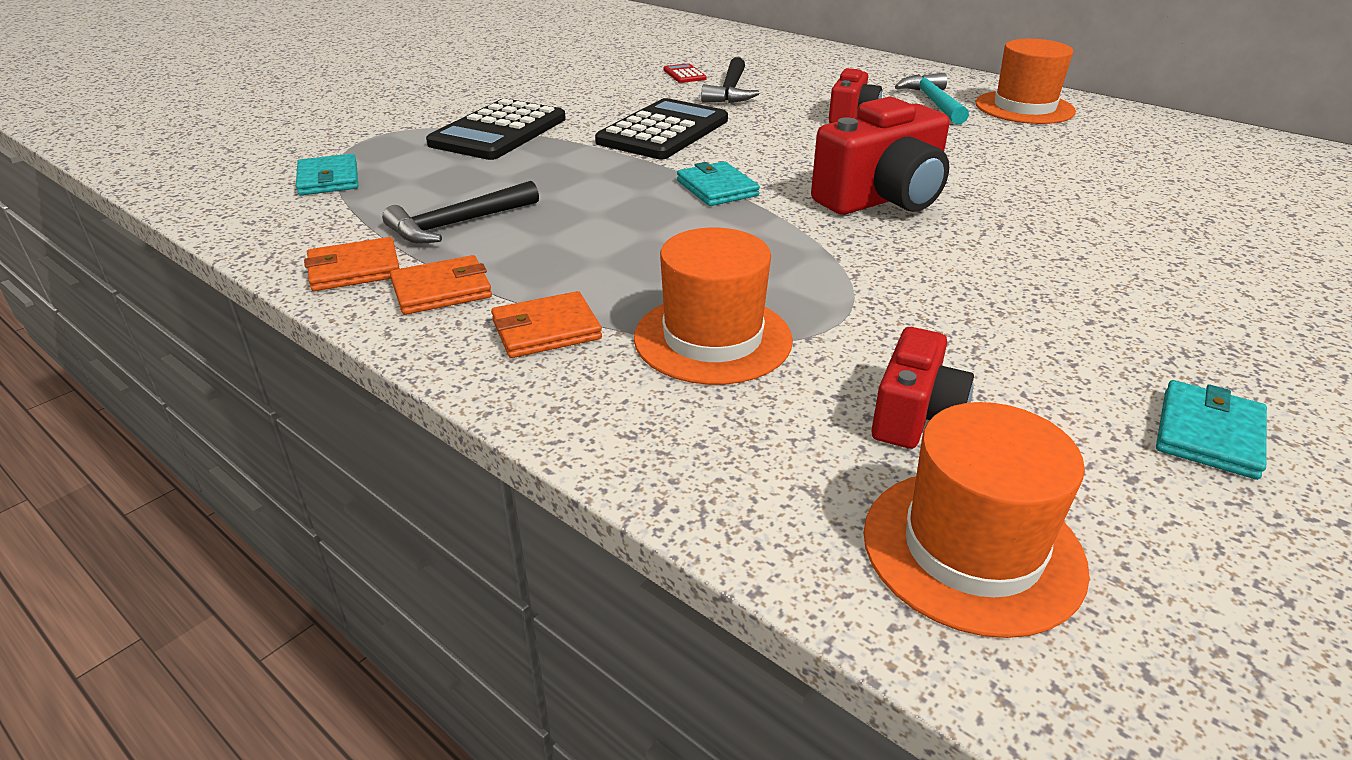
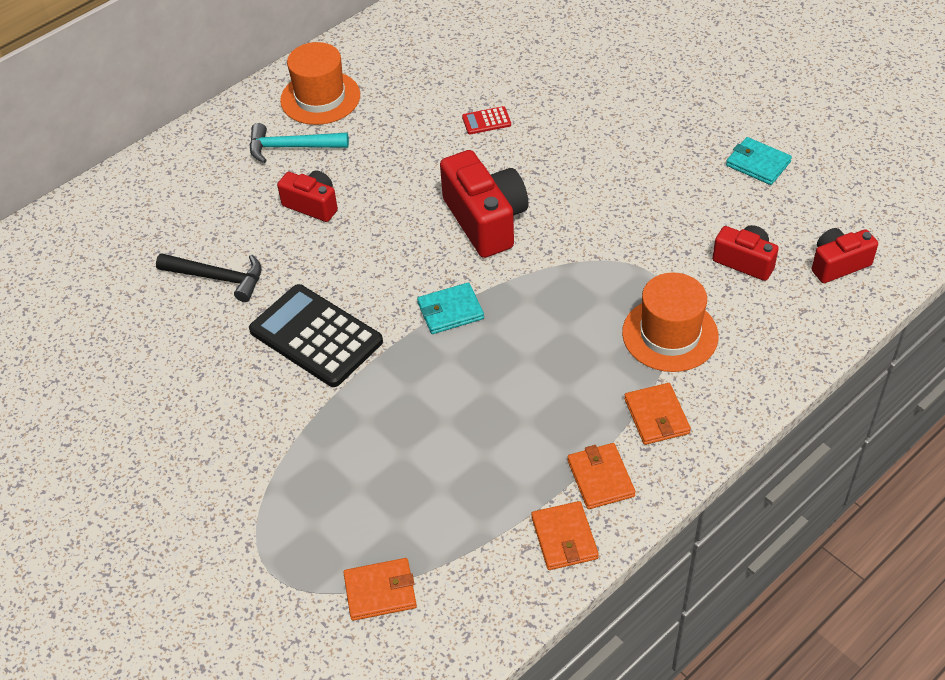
camera: 80 degrees left, 15 degrees up
(328, 179) = (380, 591): turquoise wallet -> orange wallet
(458, 224) = (493, 478): black hammer -> none
(499, 131) = (284, 463): black calculator -> none
(684, 74) = (151, 309): red calculator -> red calculator (486, 121)
(972, 549) = (838, 264): orange hat -> red camera

